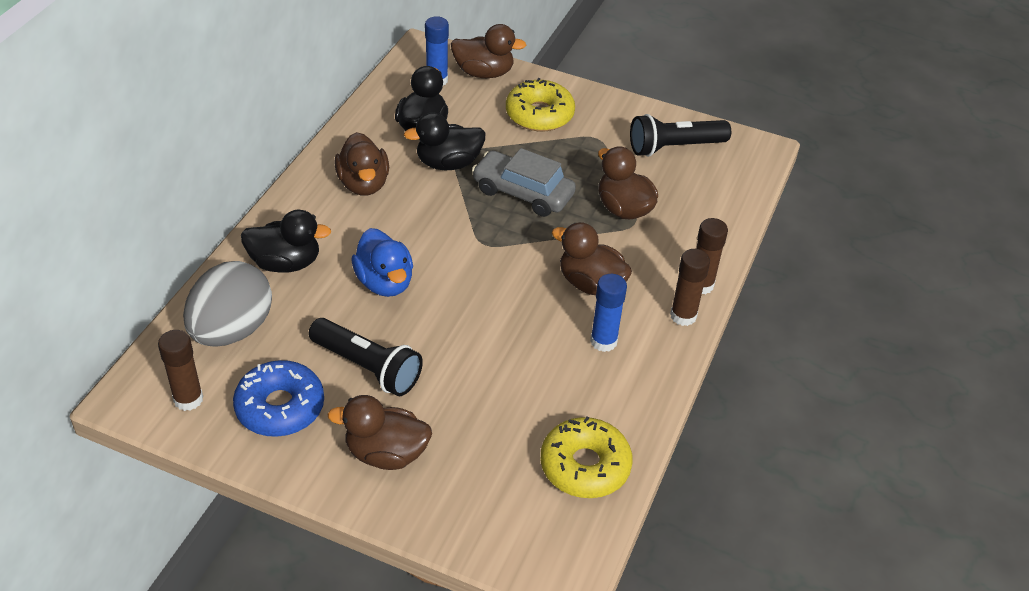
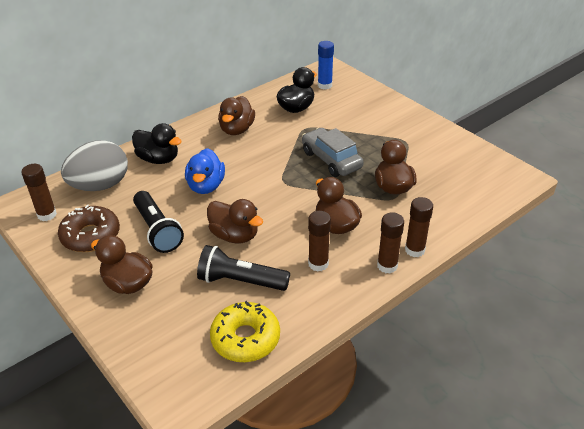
camera: 30 degrees right, 5 degrees down
(280, 407) = (91, 236): blue donut -> brown donut
(448, 163) = (296, 131): black duck -> none
(484, 73) = (357, 88): brown duck -> brown duck (234, 235)
(539, 114) = (376, 119): yellow donut -> none
(603, 341) = (318, 264): blue glue stick -> brown glue stick
(674, 147) = (457, 160): black flashlight -> black flashlight (240, 281)

